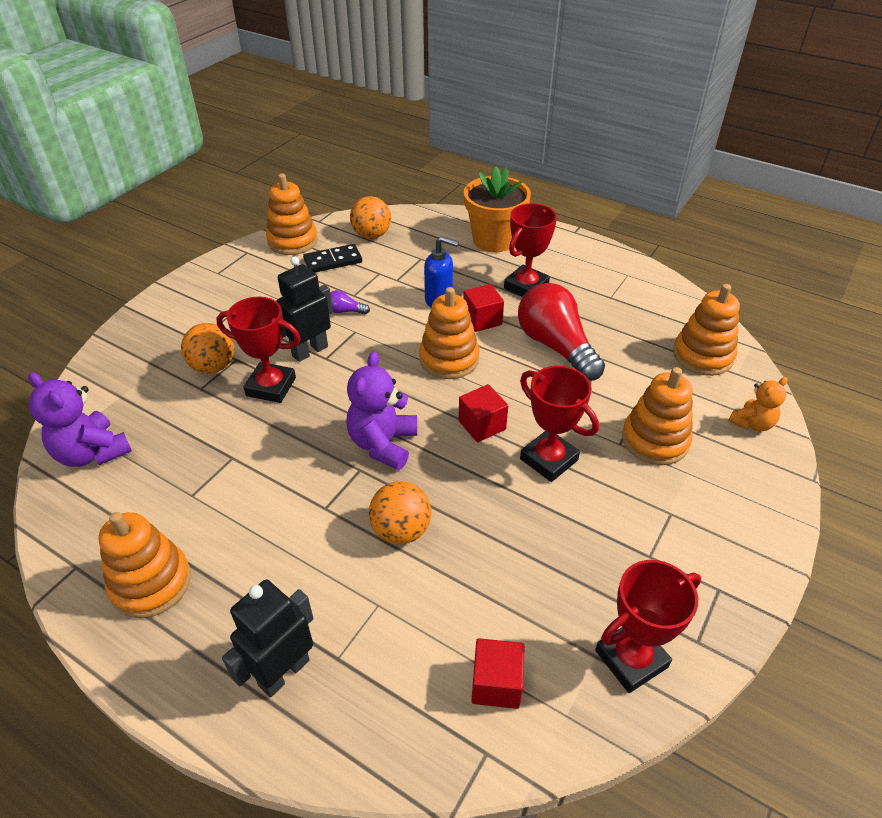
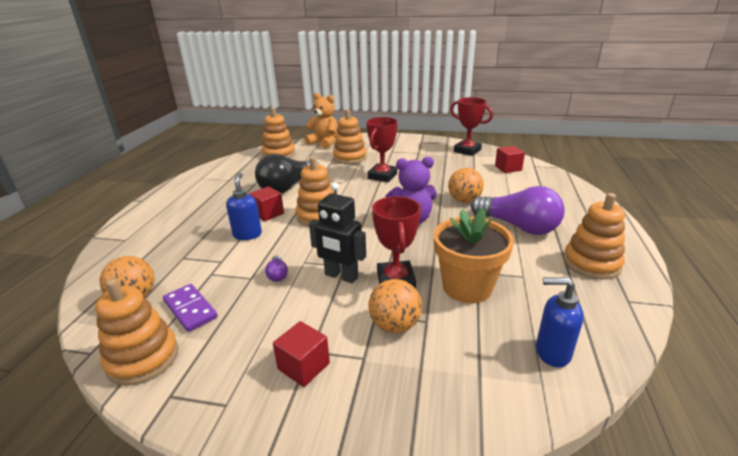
camera: 110 degrees left, 15 degrees down
(92, 453) = (552, 352): purple teddy bear -> blue soap dispenser
(284, 556) = (518, 226): none -> purple light bulb
(284, 672) = (569, 208): black robot -> none
(333, 261) = (190, 309): black domino -> purple domino
(482, 425) = (371, 195): red cube -> red cube (304, 366)
(494, 240) = (152, 229): orange flower pot -> orange flower pot (467, 287)
(526, 287) = (222, 206): red trophy -> none
(555, 346) = (287, 187): red light bulb -> black light bulb
(752, 423) = (324, 143): orange teddy bear -> orange teddy bear, size x1.62

